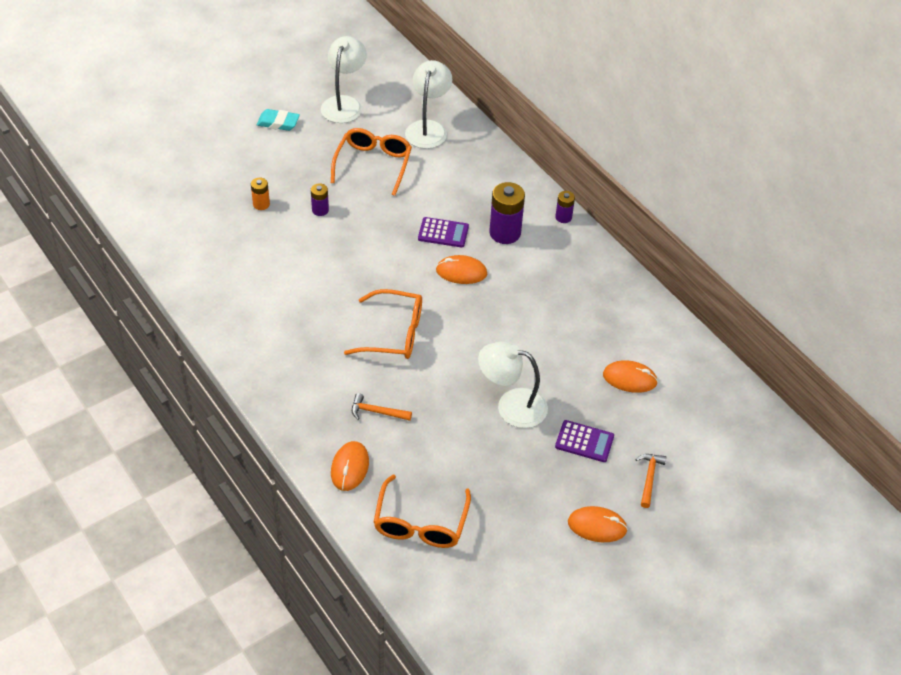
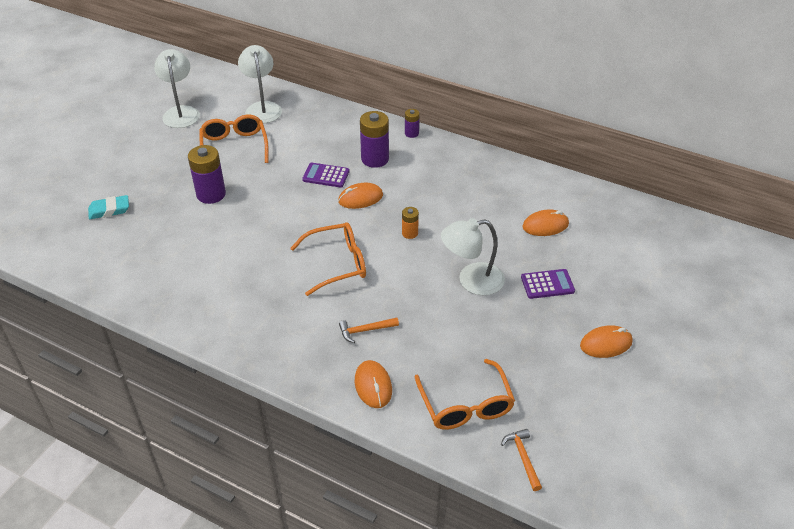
camera: 25 degrees left, 5 degrees down
(261, 204) = (155, 207): orange battery -> orange battery (410, 233)
(278, 123) = (132, 143): turquoise eraser -> turquoise eraser (109, 210)
(320, 210) = (211, 194): purple battery -> purple battery, size x1.87
(443, 233) = (326, 176): purple calculator -> purple calculator turned 150 degrees counterclockwise
(649, 478) = (615, 291): orange hammer -> orange hammer (523, 458)

